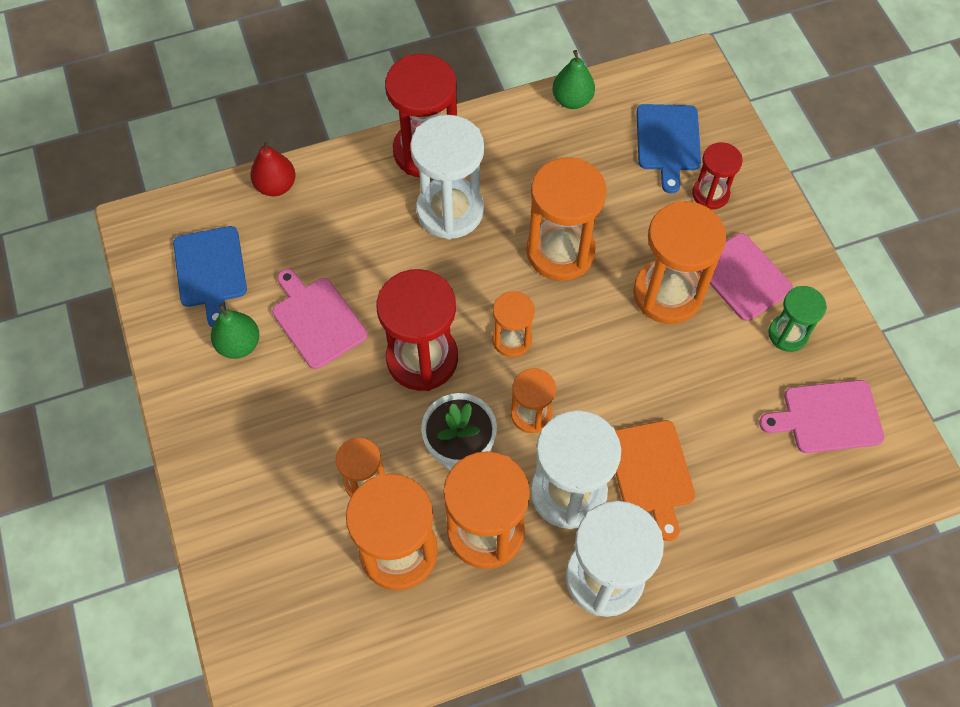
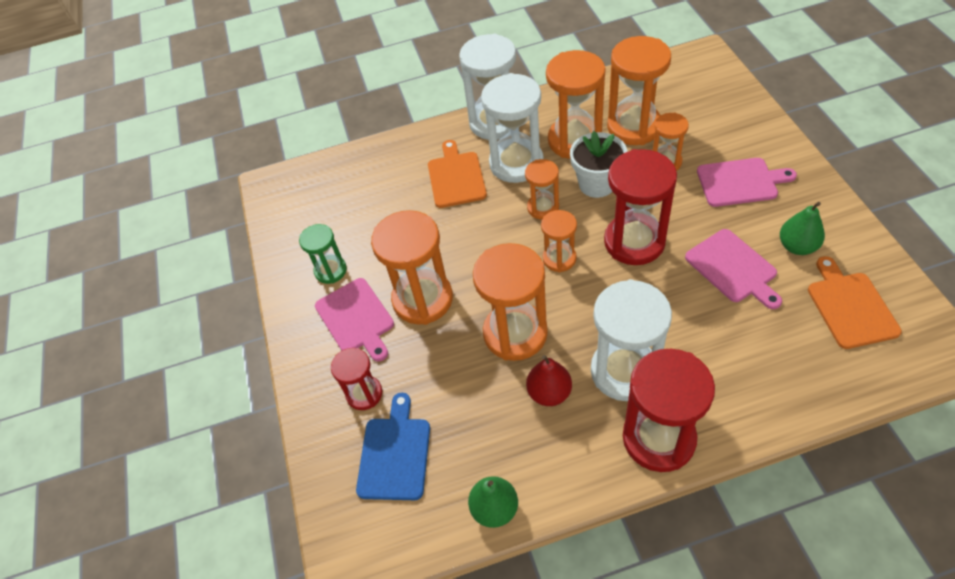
camera: 170 degrees left, 10 degrees down
(211, 271) = (850, 306): blue cutting board -> orange cutting board
(276, 186) = (815, 395): red pear -> red pear (549, 393)
(827, 417) = (320, 215): pink cutting board -> pink cutting board (740, 182)

